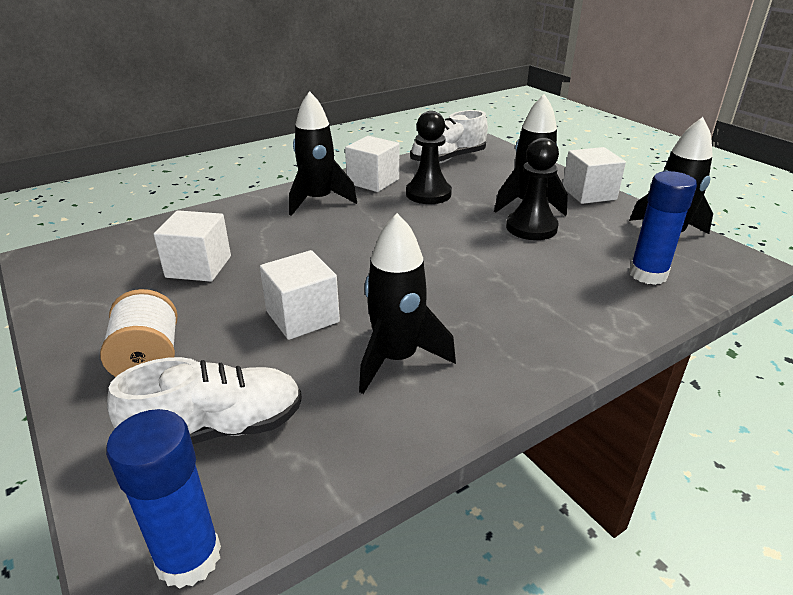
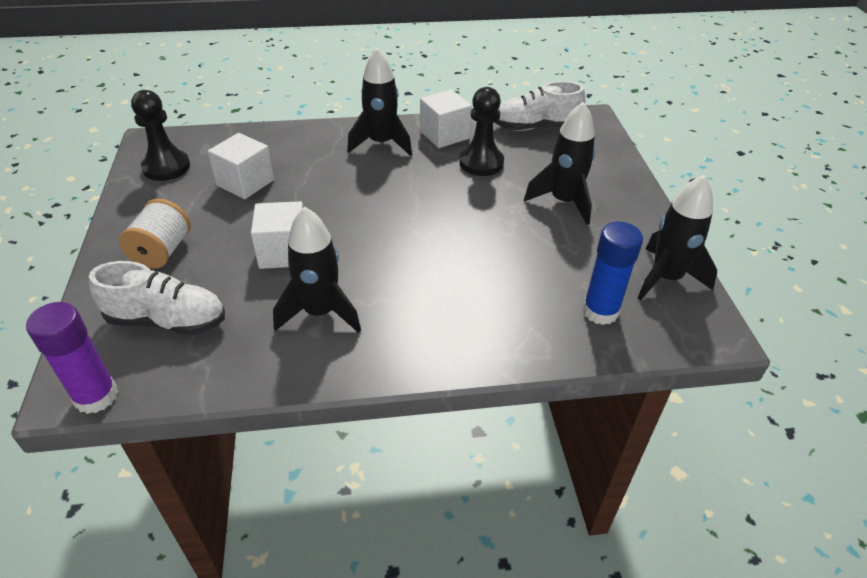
camera: 25 degrees right, 10 degrees up
(188, 557) = (96, 396): blue glue stick -> purple glue stick
(531, 227) = (541, 228): black pawn -> black pawn (166, 167)
(589, 193) = (637, 206): white cube -> none

